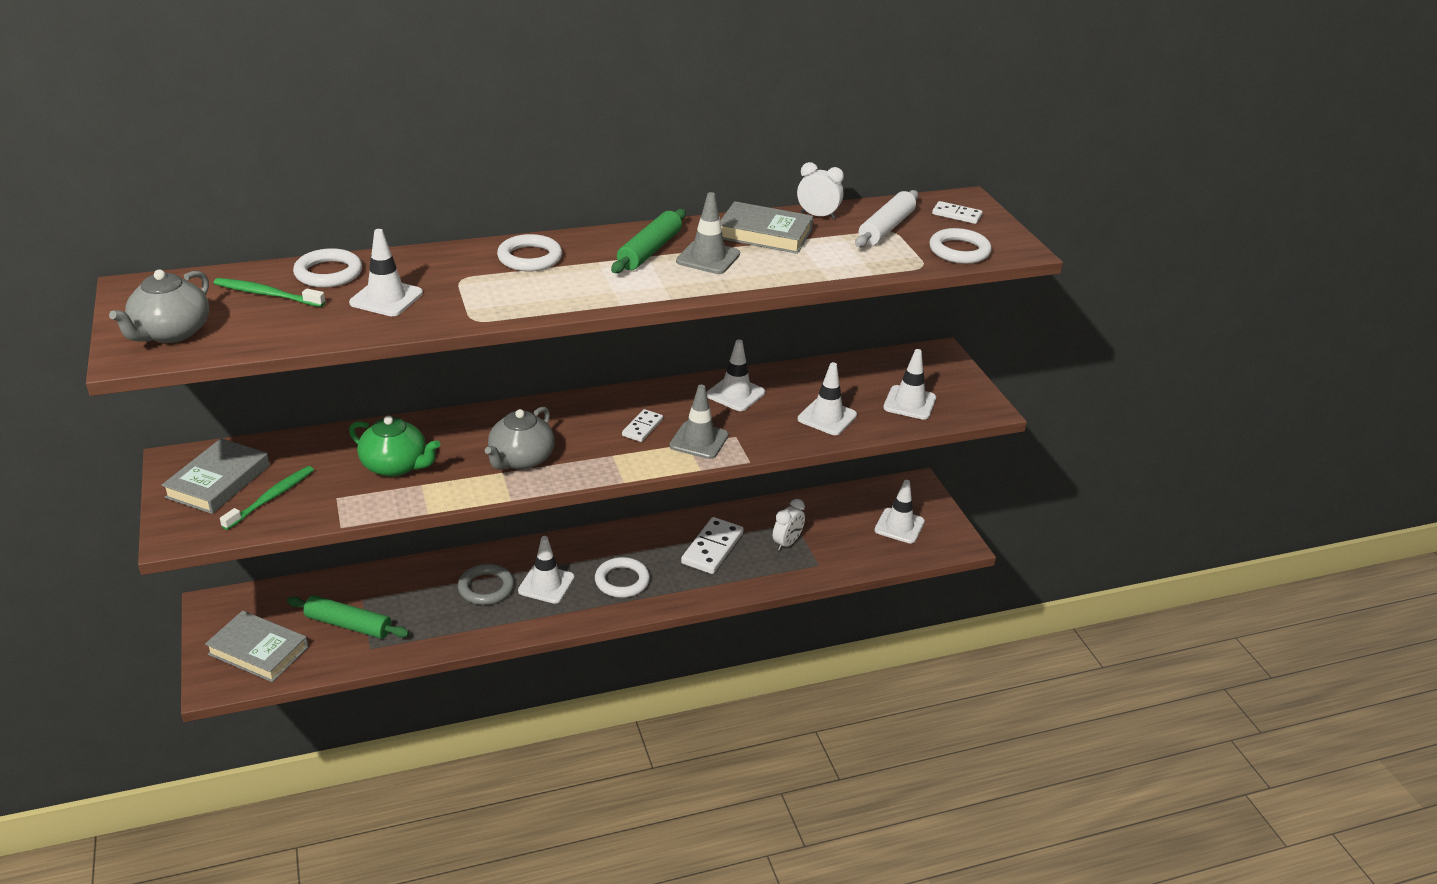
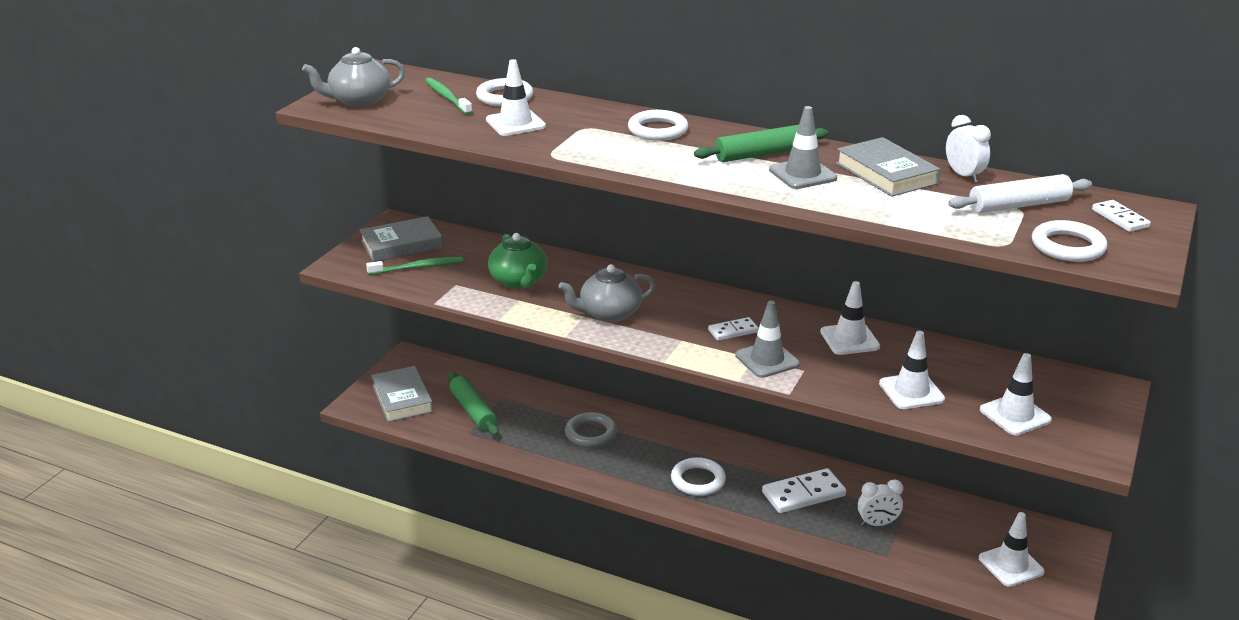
camera: 45 degrees right, 5 degrees down
(546, 584) = (637, 453): white traffic cone -> none

